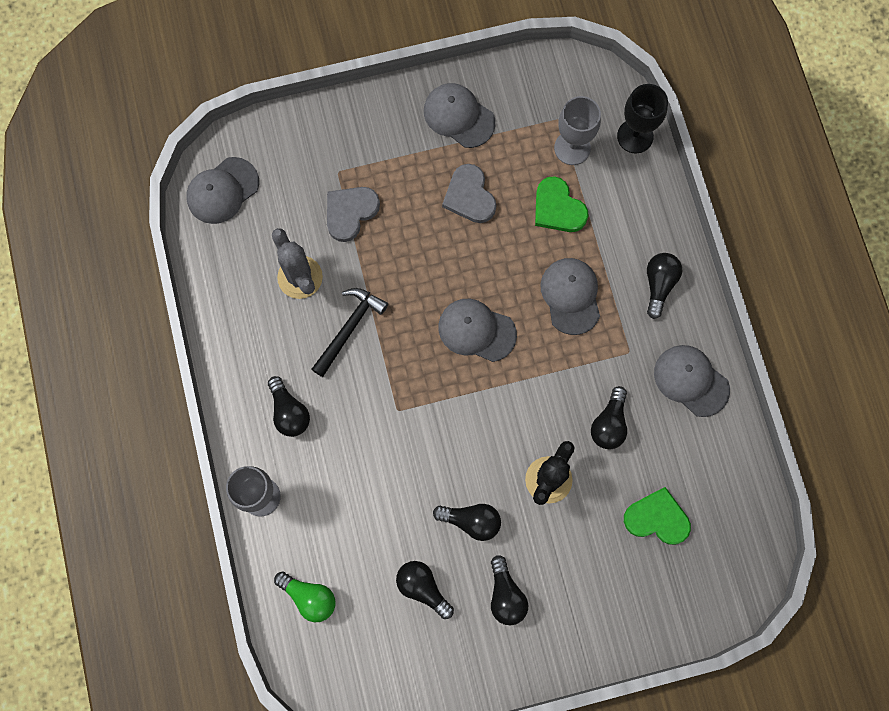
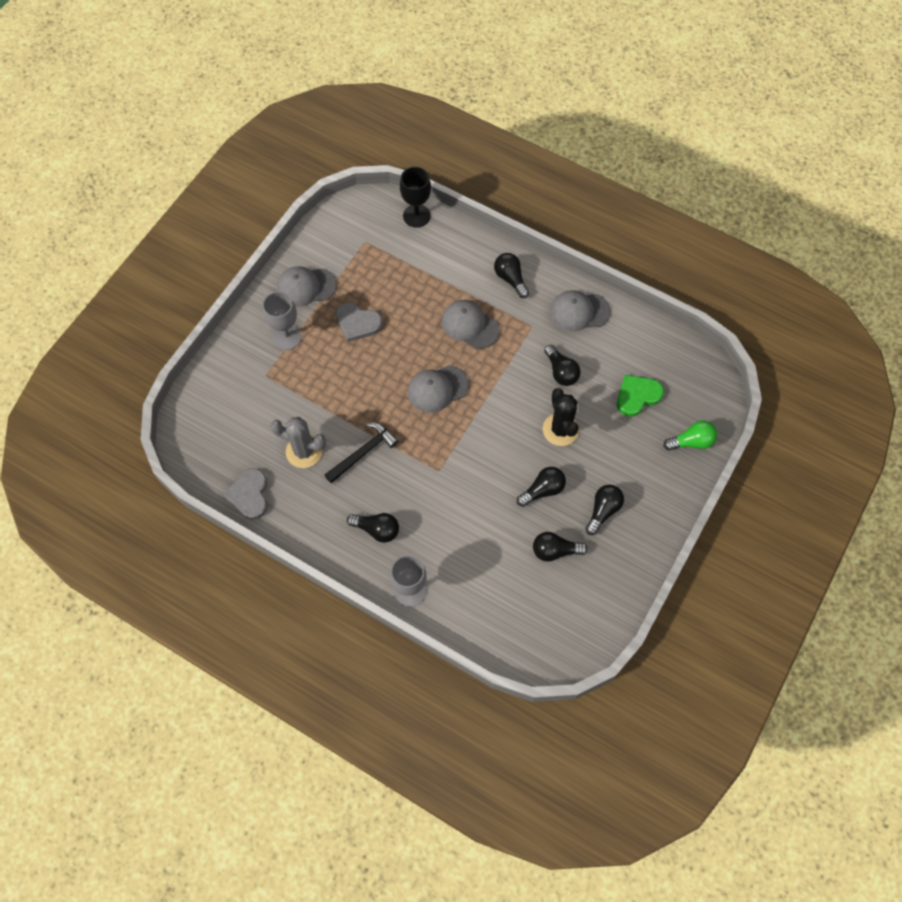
camera: 45 degrees left, 10 degrees down
(222, 191) = (204, 446): grey cap -> none
(309, 597) = (497, 618): green light bulb -> green light bulb (691, 442)
(349, 328) = (363, 452): black hammer -> black hammer turned 60 degrees clockwise
(350, 212) = (296, 391): grey heart -> grey heart (249, 495)
(505, 595) = (603, 510): black light bulb -> black light bulb turned 90 degrees counterclockwise
(558, 208) = (414, 287): green heart -> none
(572, 148) = (388, 250): grey goblet -> grey goblet (287, 337)

